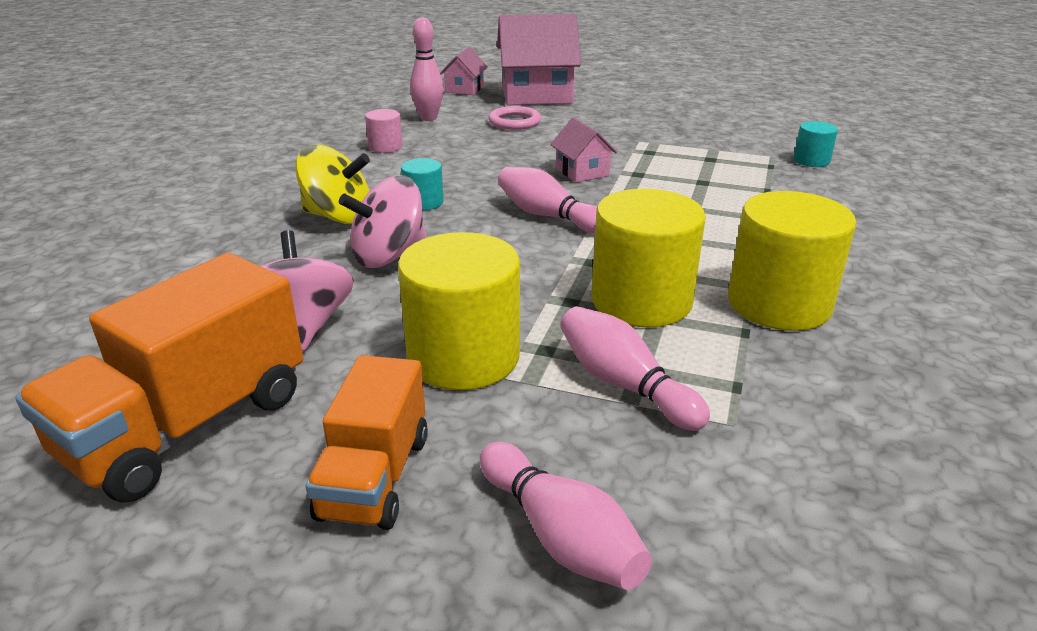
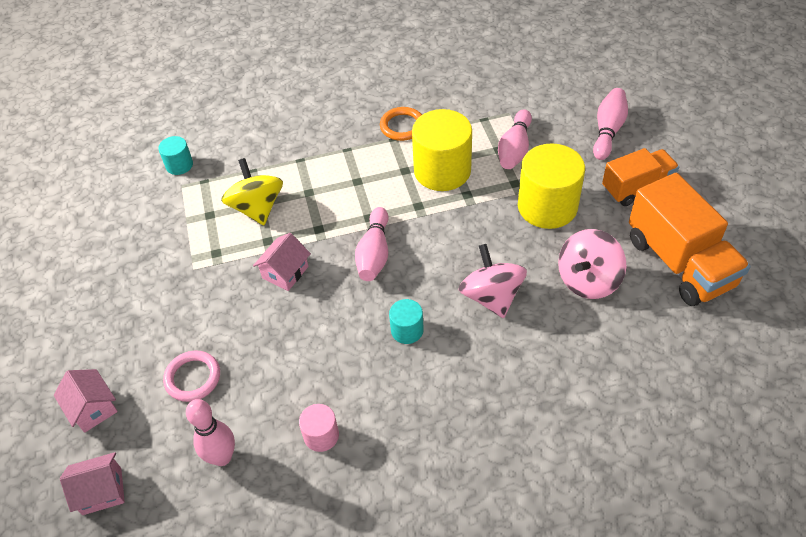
camera: 120 degrees left, 20 degrees up
(188, 426) = (679, 262): orange truck -> orange truck turned 60 degrees clockwise
(338, 217) = (468, 362): yellow spinning top -> yellow spinning top (257, 208)
(388, 256) = (491, 296): pink spinning top -> pink spinning top turned 135 degrees counterclockwise
(536, 95) = (93, 408): pink house -> pink house, size x0.50
(779, 304) = (402, 126): yellow cylinder -> orange ring

